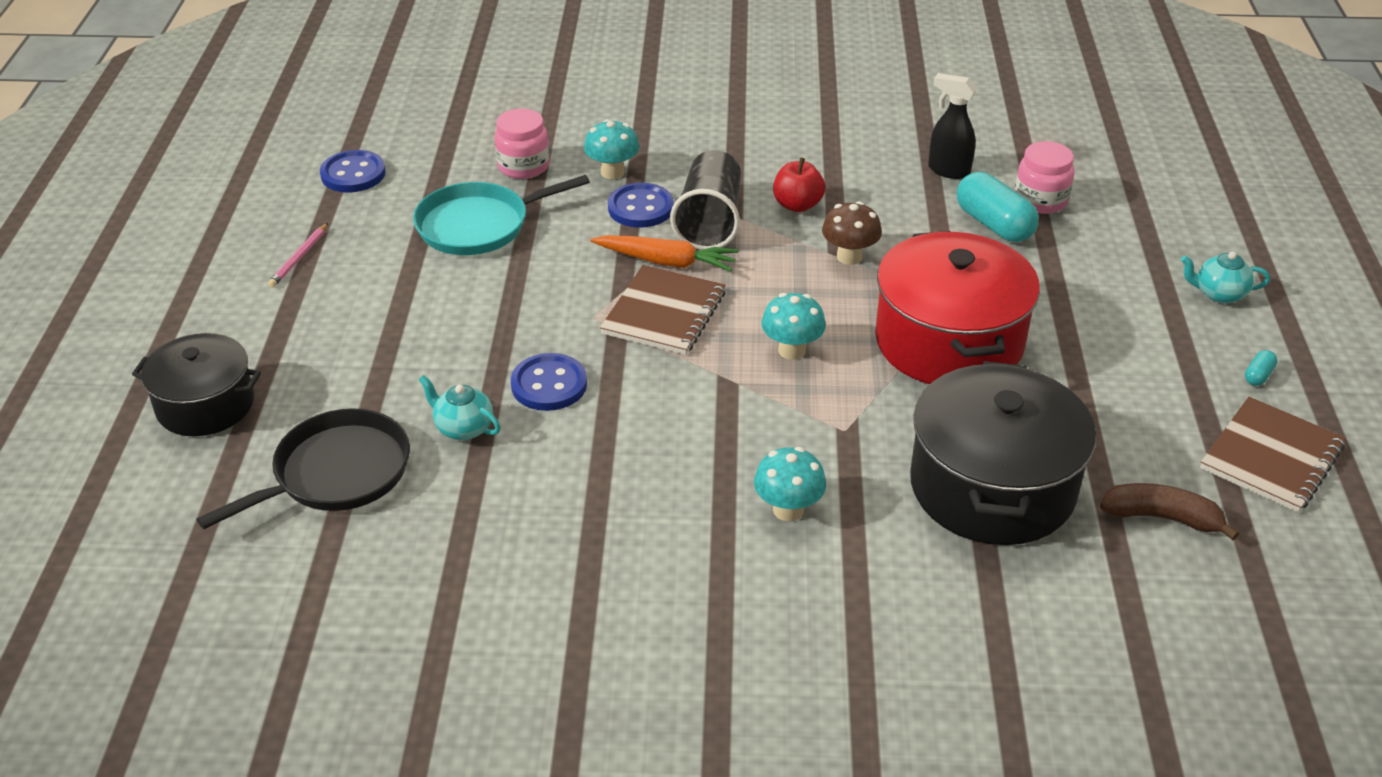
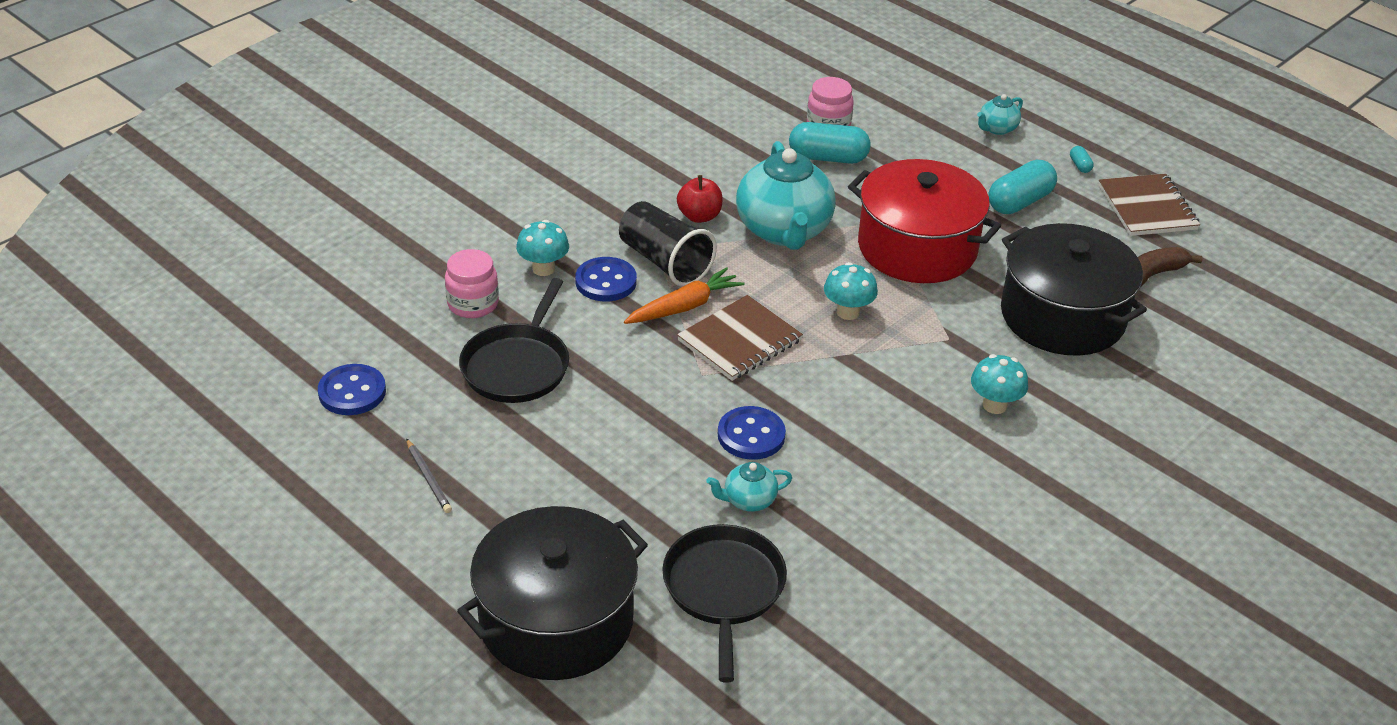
camera: 50 degrees left, 0 degrees up
(205, 405) = (556, 621): black pot -> black pot, size x1.61
(299, 258) = (428, 478): pink pencil -> grey pencil
(478, 225) = (517, 366): turquoise pan -> black pan
(664, 313) = (740, 341): brown notebook -> brown notebook turned 75 degrees clockwise
(849, 257) = (784, 231): brown mushroom -> turquoise teapot
(948, 170) = (748, 137): black spray bottle -> none
(1127, 367) = (1020, 202): none -> turquoise capsule

